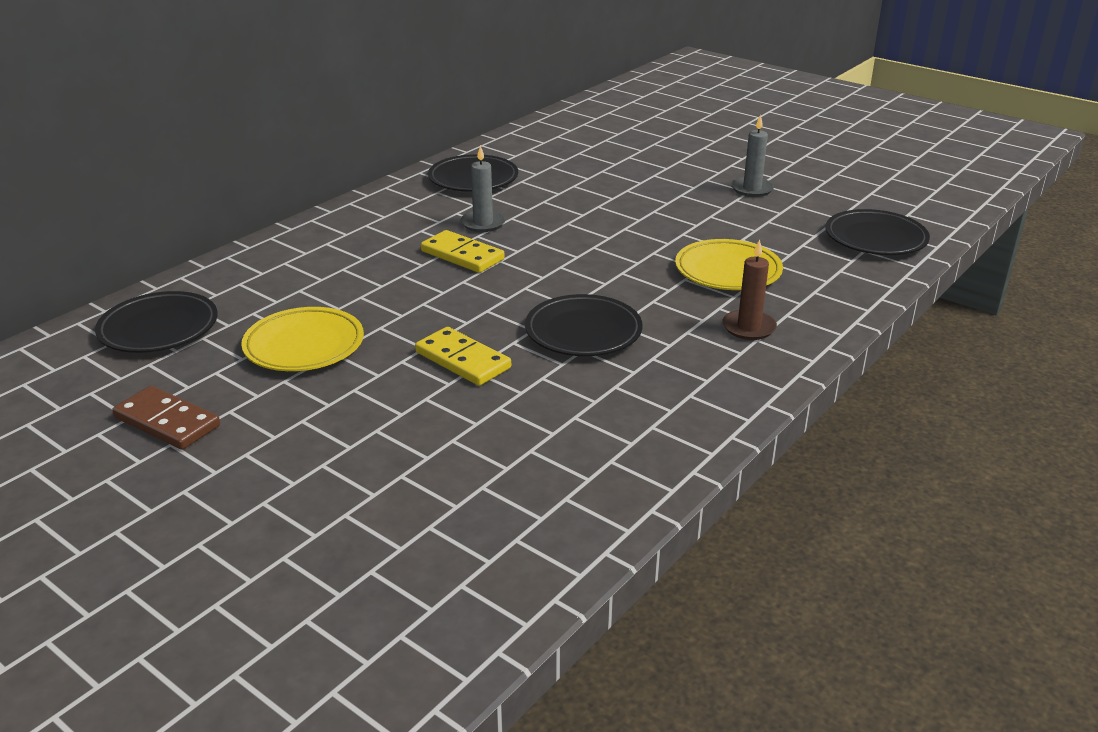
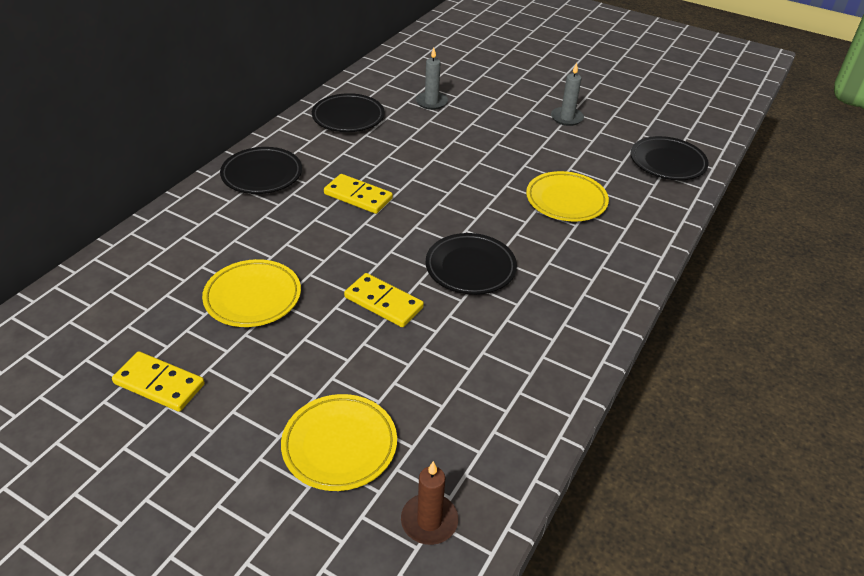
camera: 10 degrees left, 10 degrees up
(159, 329) = (126, 288): black plate -> black plate (262, 175)
(167, 421) = (159, 384): brown domino -> yellow domino
(365, 498) = (339, 445): none -> yellow plate
(483, 223) = (367, 163): grey candle -> grey candle (431, 102)
(748, 327) = (593, 255): brown candle -> brown candle (429, 521)

